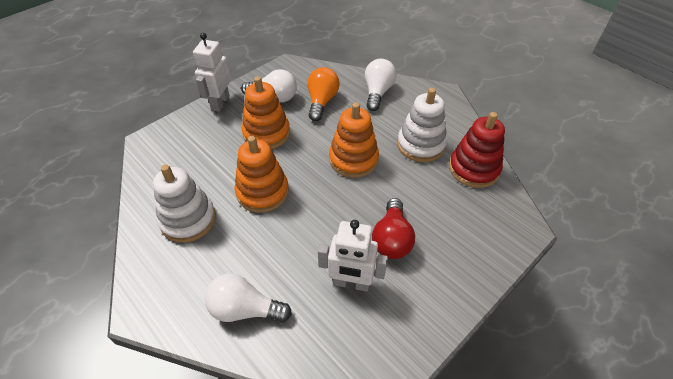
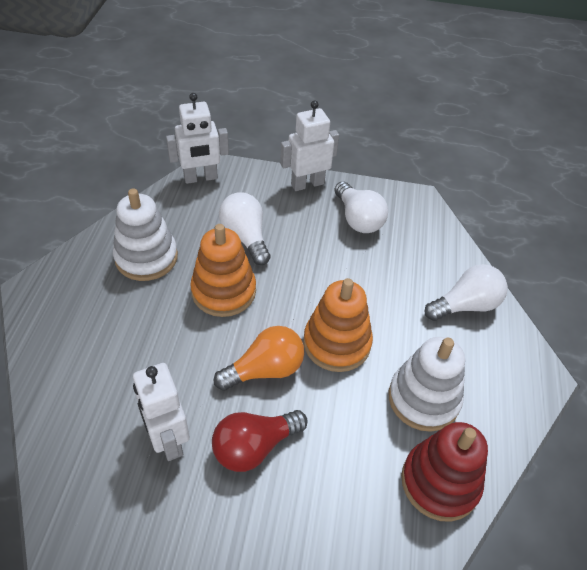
camera: 50 degrees right, 0 degrees up
(150, 151) = (200, 178): none -> white robot
(245, 309) = (79, 365): white light bulb -> white light bulb (245, 237)
(266, 133) = (302, 245): orange stacking toy -> none
(321, 101) = (394, 262): orange light bulb -> orange light bulb (265, 370)

